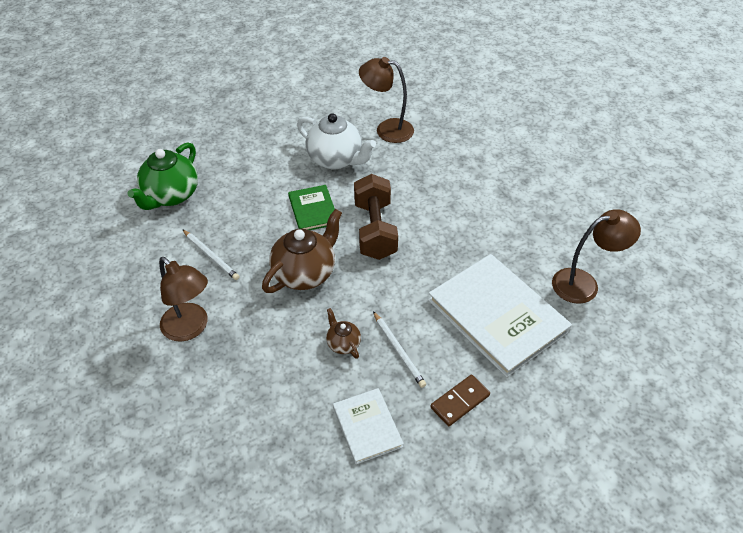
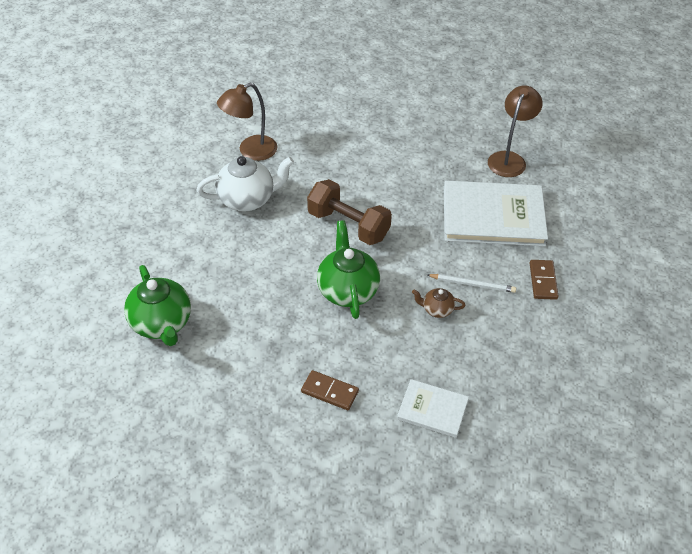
camera: 50 degrees left, 0 degrees up
(190, 328) = (330, 391): brown lamp -> brown domino
(211, 256) = (265, 336): white pencil -> none
(305, 273) = (347, 290): brown teapot -> green teapot
(313, 210) = (287, 246): green book -> none
(367, 426) = (519, 341): white book -> white book (432, 409)

